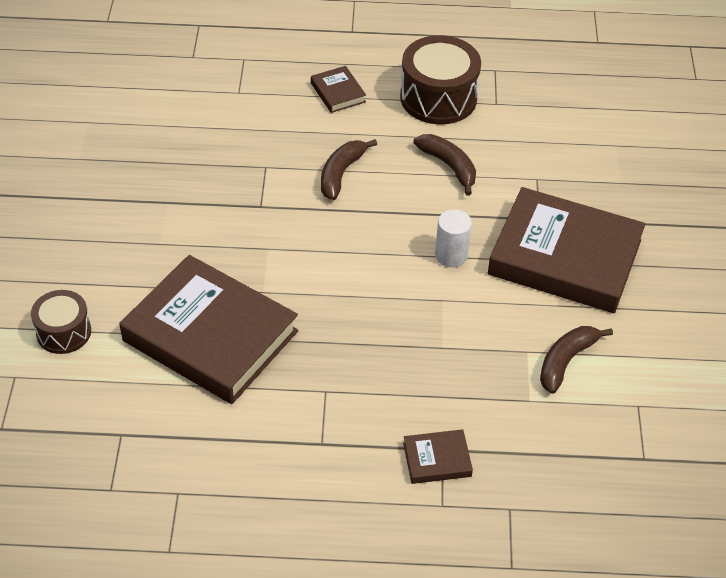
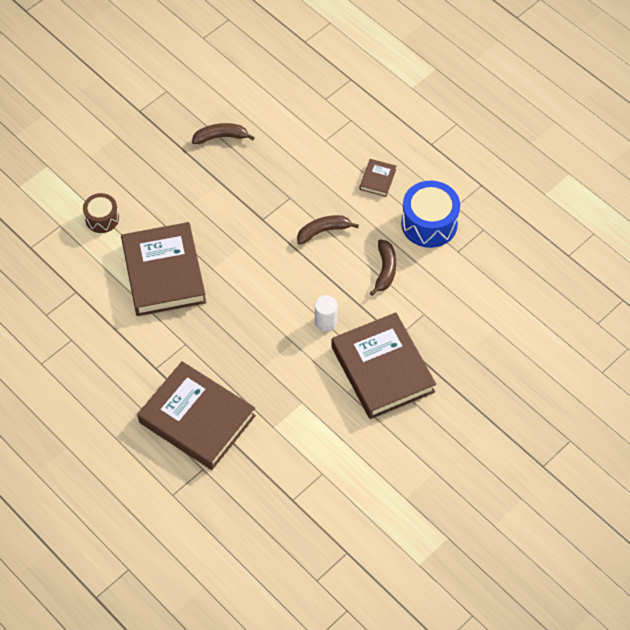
camera: 45 degrees right, 10 degrees up
(437, 459) = (197, 419): brown book -> brown book, size x2.41
(438, 98) = (429, 223): brown drum -> blue drum
(566, 361) = (314, 423): brown banana -> brown banana (221, 137)

